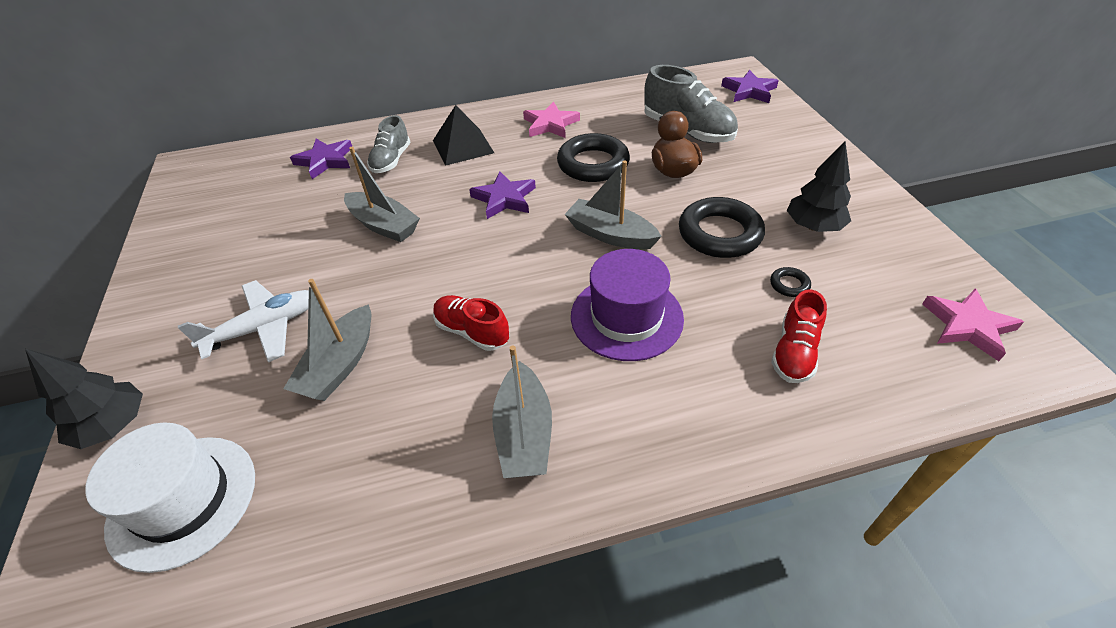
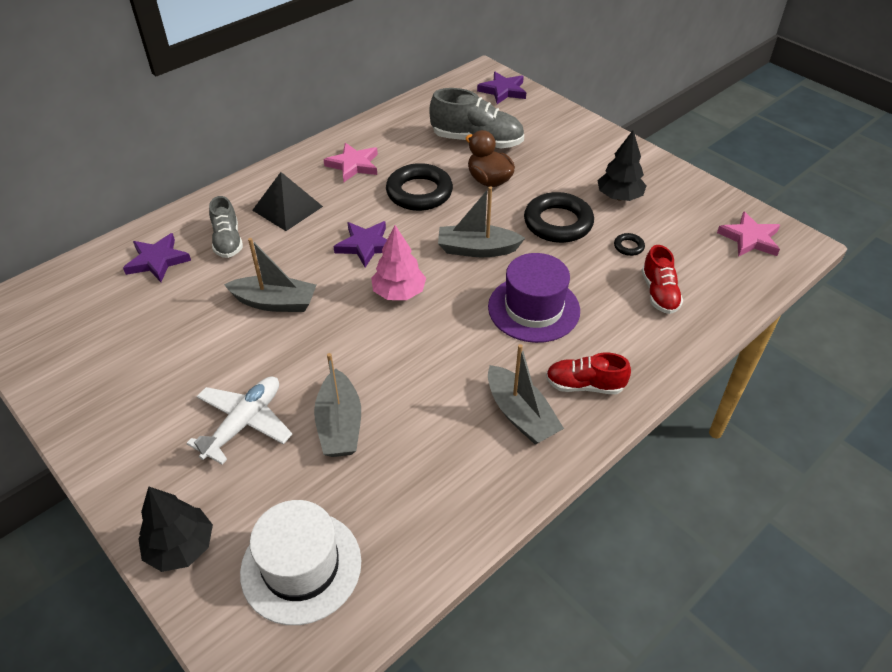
camera: 30 degrees left, 0 degrees up
(472, 331) = (426, 361): red shoe -> red shoe (584, 385)
(499, 253) = (399, 293): none -> pink tree

